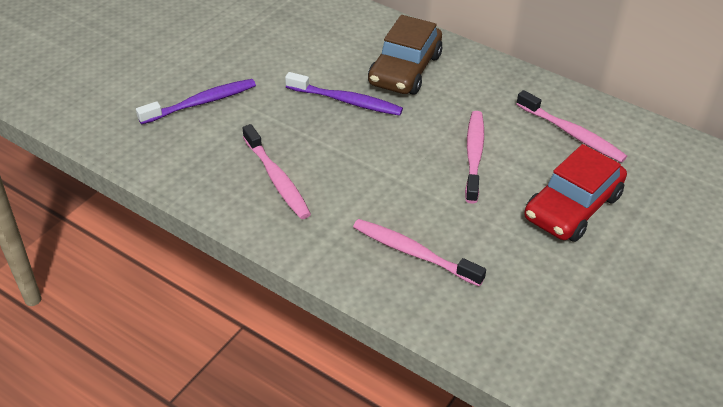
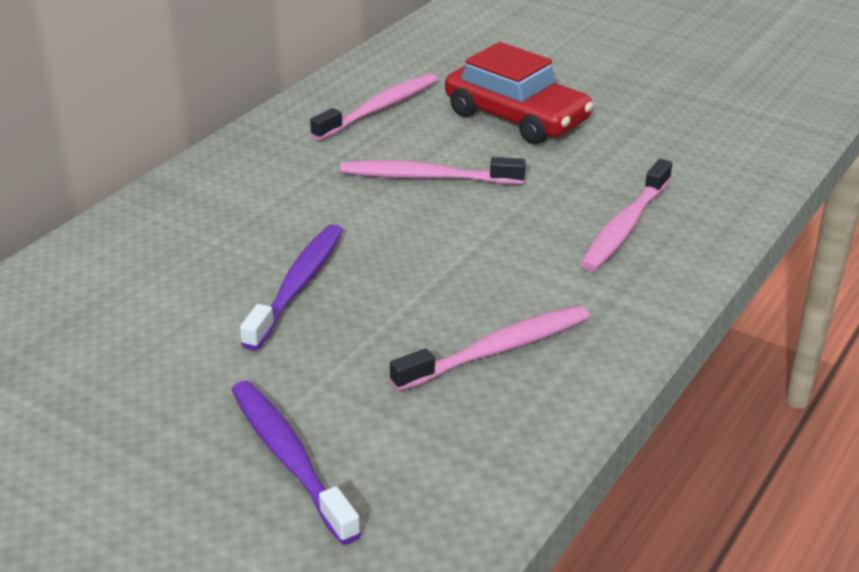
camera: 90 degrees left, 10 degrees down
(405, 69) = (219, 230): brown car -> none

